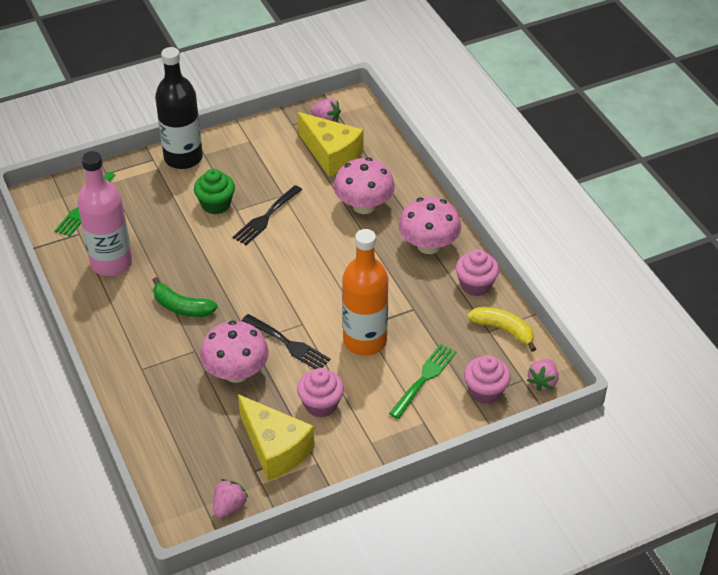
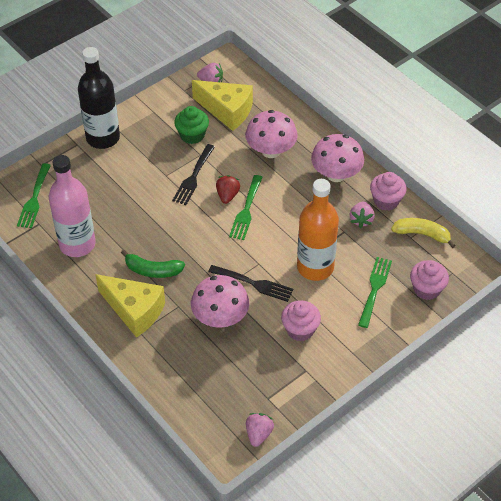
camera: 15 degrees left, 5 degrees up
(216, 204) = (147, 174): green cupcake -> green cupcake (192, 135)
(275, 448) = (277, 376): yellow cheese -> yellow cheese (134, 311)
(296, 244) = (227, 195): none -> red strawberry
(311, 264) = (246, 210): none -> green fork
(542, 381) = (468, 271): pink strawberry -> pink strawberry (361, 220)

